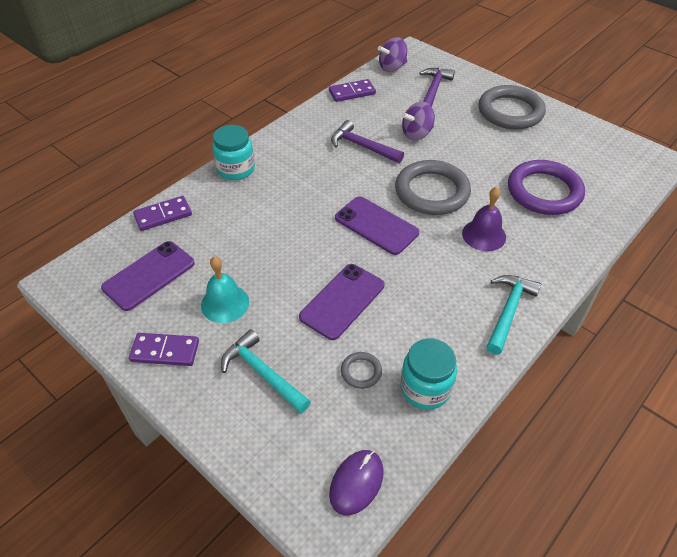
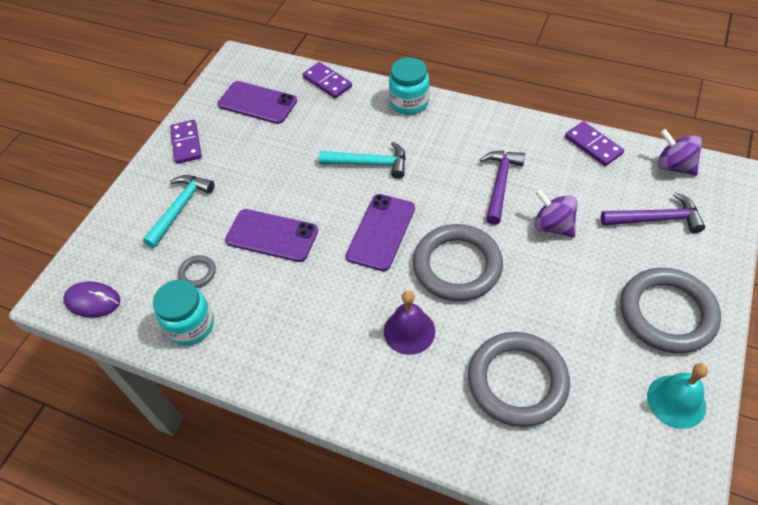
camera: 75 degrees right, 5 degrees up
(225, 303) = (244, 158): turquoise bell -> turquoise bell (676, 401)
(508, 311) = (304, 377): turquoise hammer -> turquoise hammer (369, 163)
(544, 191) = (517, 381): purple ring -> grey ring

